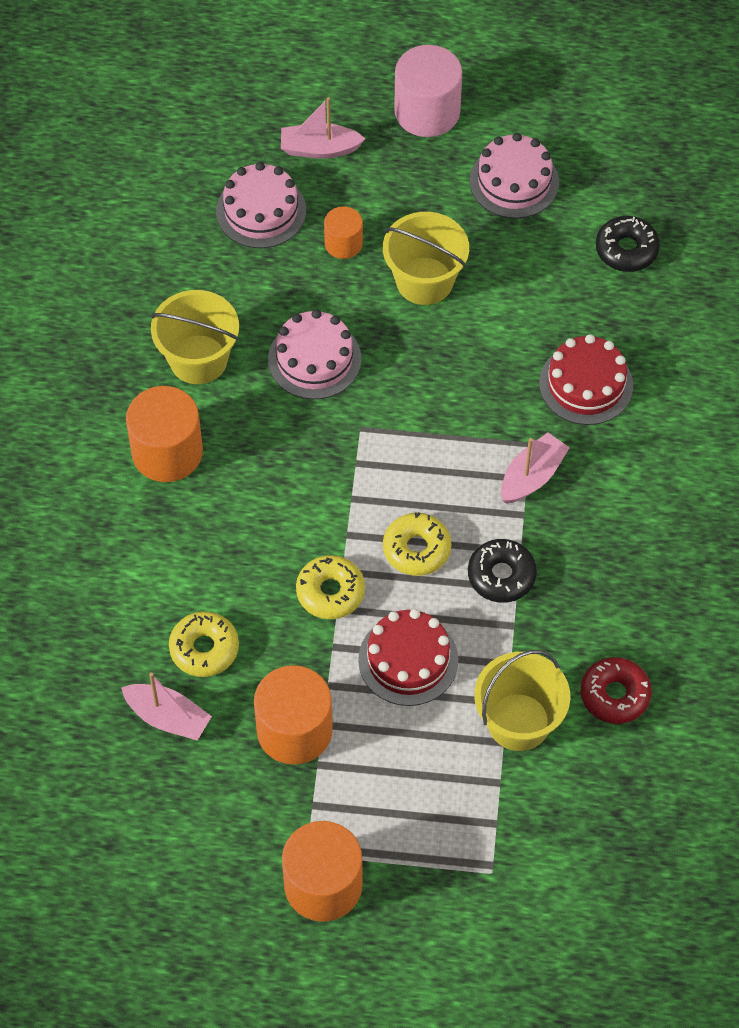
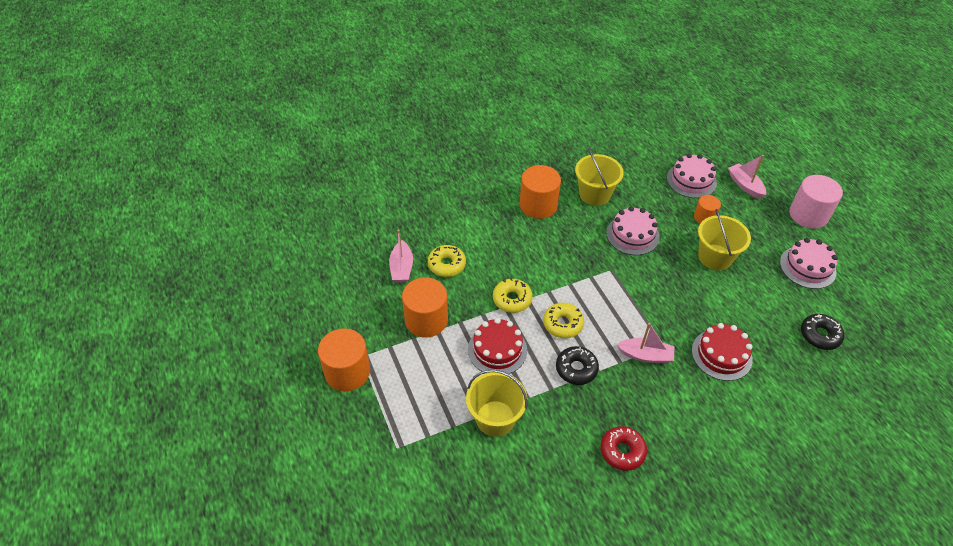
camera: 60 degrees right, 10 degrees down
(614, 695) = (544, 460): red donut -> red donut (622, 451)

